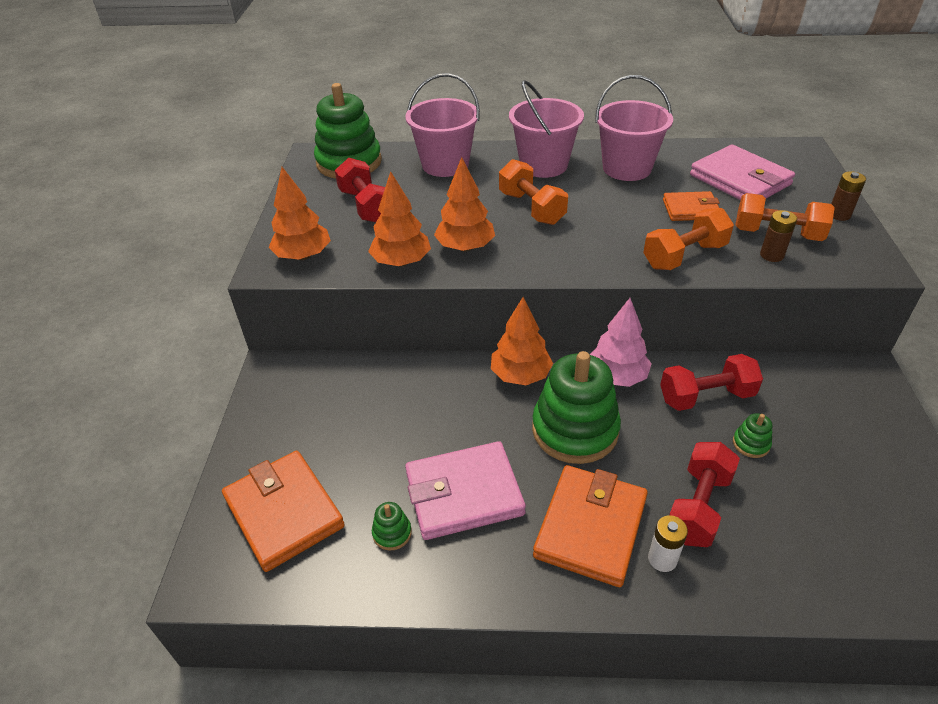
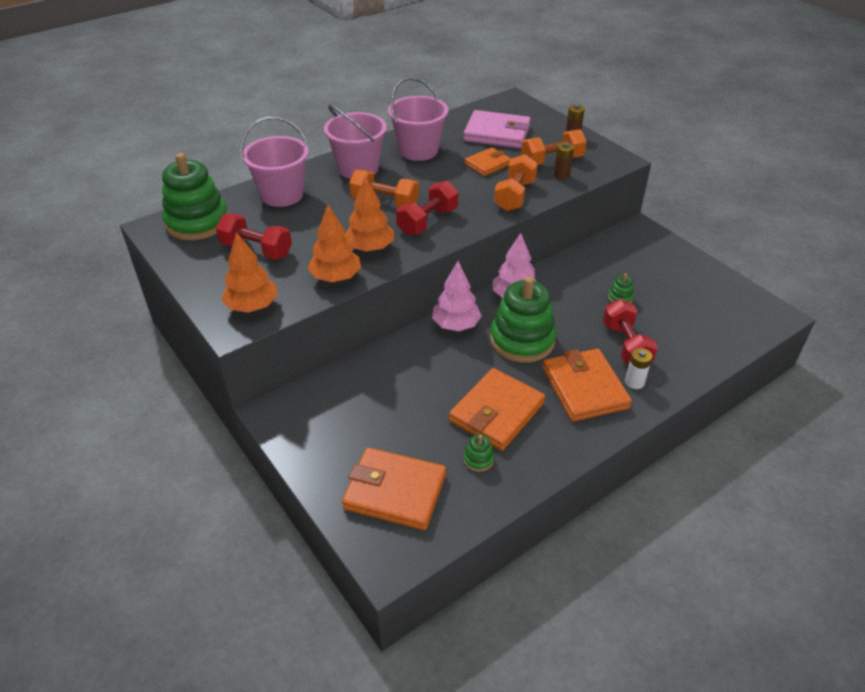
camera: 40 degrees left, 0 degrees up
(464, 494) = (497, 412): pink wallet -> orange wallet
(520, 375) = (456, 325): orange tree -> pink tree
(706, 397) = (574, 283): red dumbbell -> red dumbbell (427, 221)

